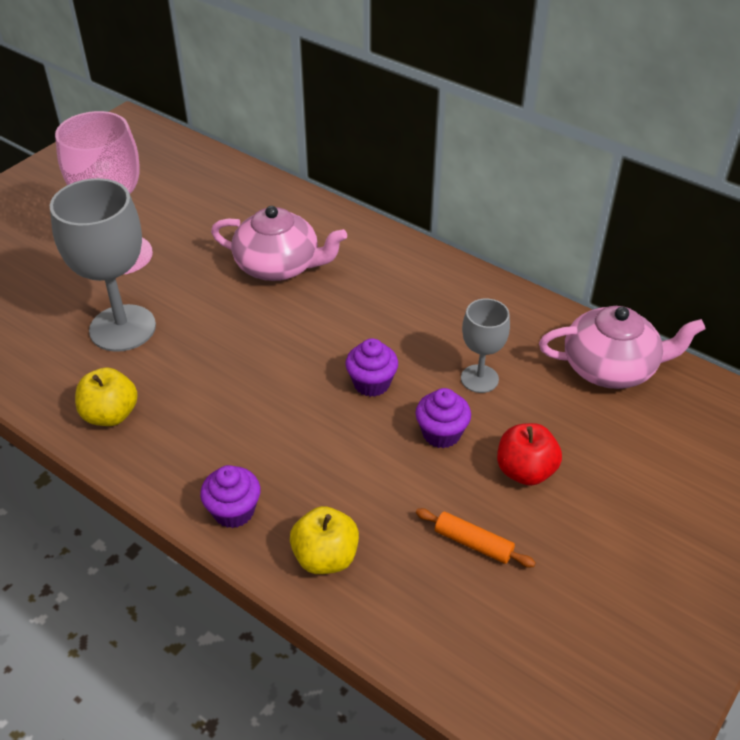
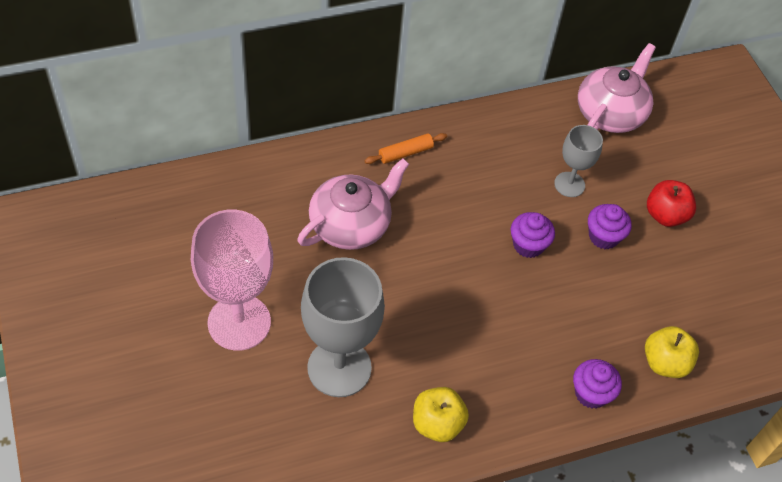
camera: 60 degrees left, 10 degrees up
(473, 543) = (703, 279): orange rolling pin -> orange rolling pin (405, 153)

